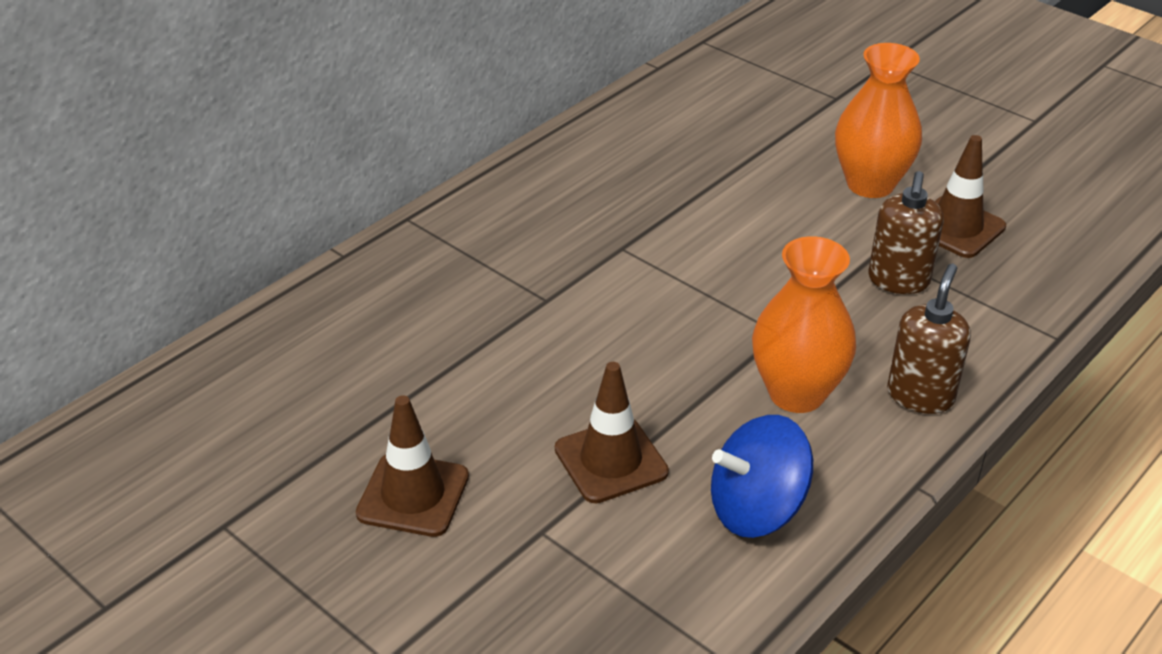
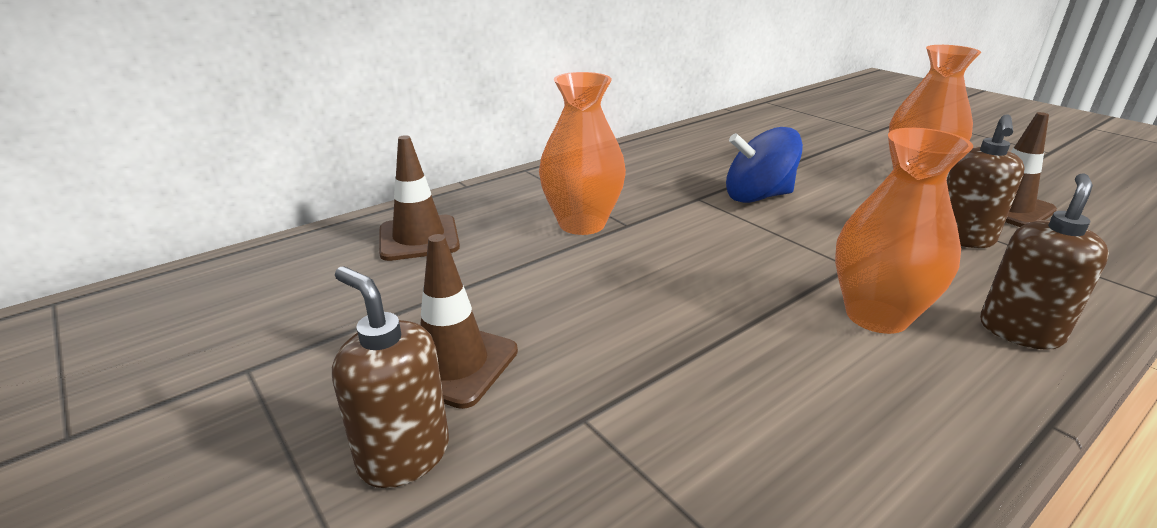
camera: 10 degrees right, 10 degrees down
(402, 582) = (404, 455): none -> brown soap dispenser
(496, 304) = (582, 224): none -> orange vase
(611, 461) = (673, 355): brown traffic cone -> brown traffic cone (419, 238)
(757, 509) = (847, 426): blue spinning top -> blue spinning top (757, 196)

